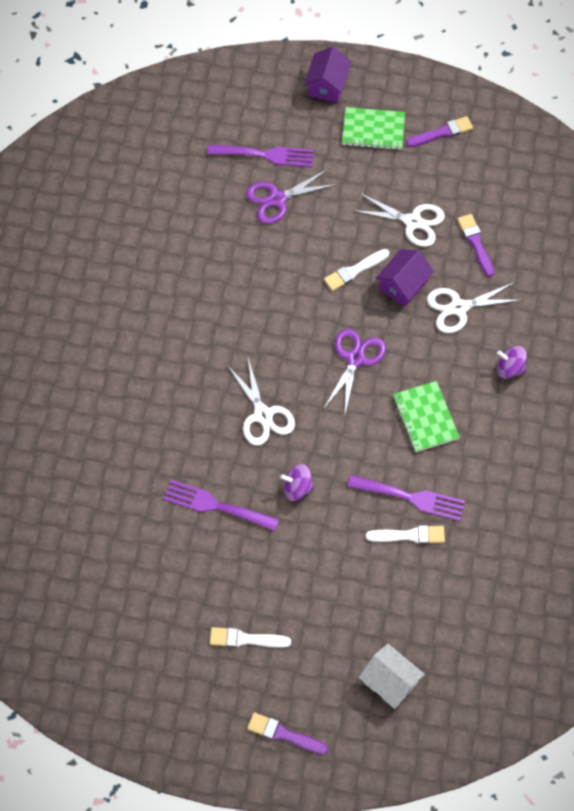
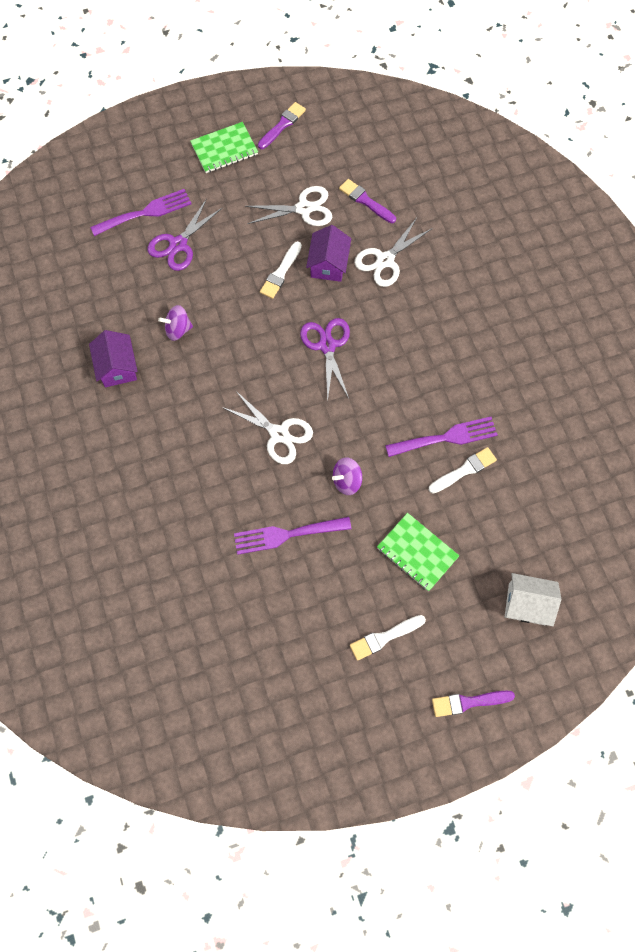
camera: 30 degrees left, 5 degrees up
(327, 85) = (162, 130): purple house -> purple house (117, 367)
(425, 417) = (415, 364): green notebook -> green notebook (417, 552)
(509, 368) = (457, 289): purple spinning top -> purple spinning top (178, 330)

